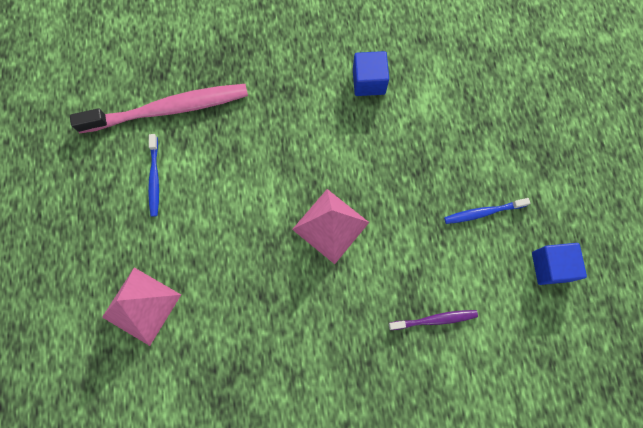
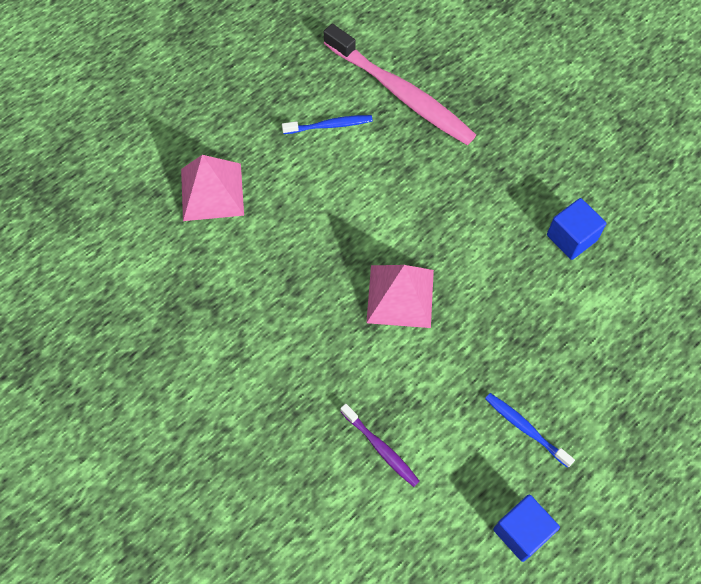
camera: 55 degrees right, 10 degrees down
(154, 178) = (329, 125): blue toothbrush -> blue toothbrush turned 150 degrees counterclockwise

